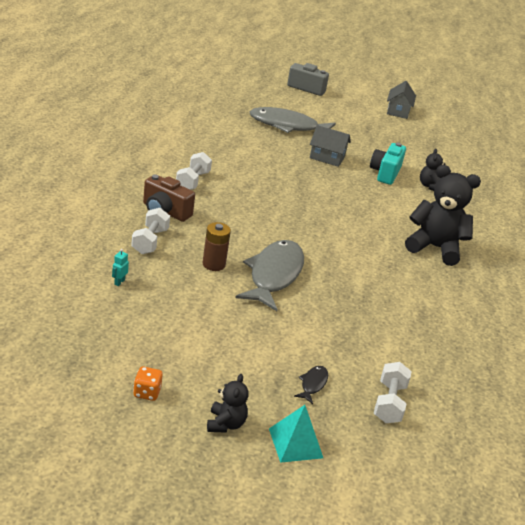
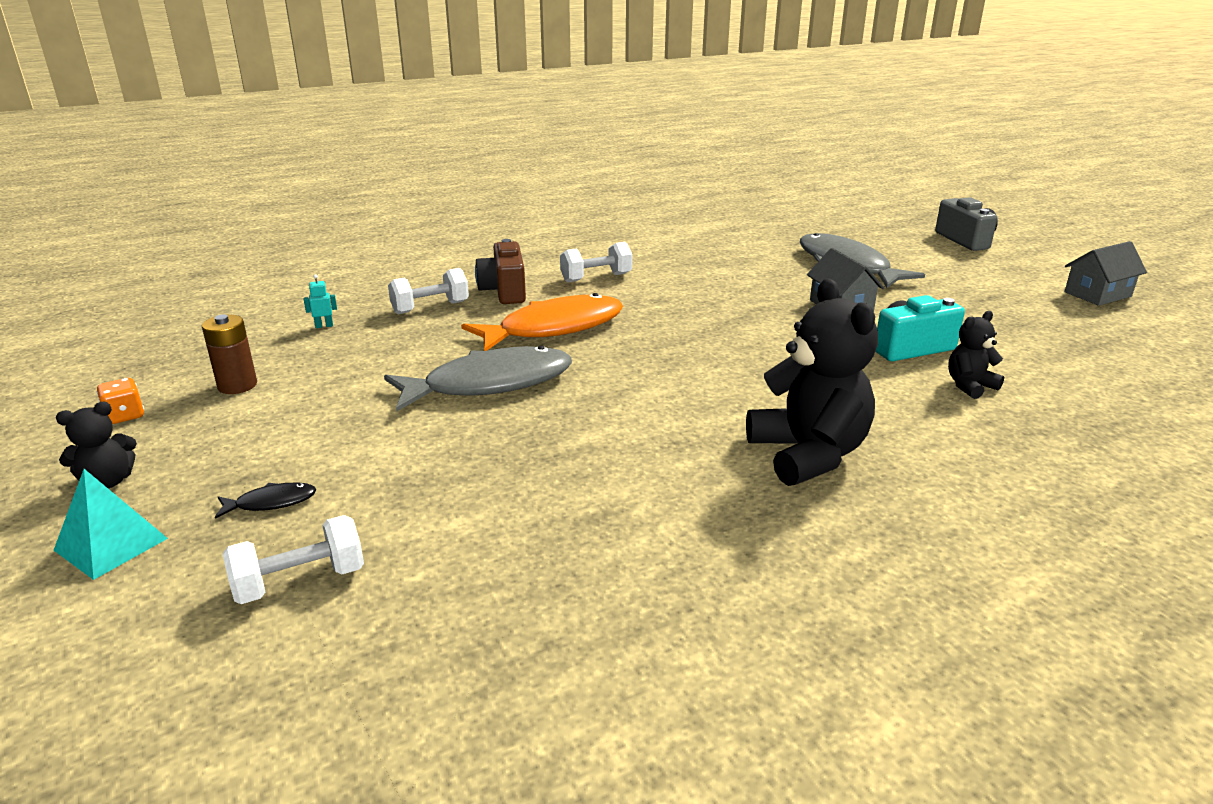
camera: 55 degrees right, 5 degrees down
(213, 264) = (446, 348): brown battery -> brown battery (237, 385)
(237, 226) = (553, 328): none -> orange fish

